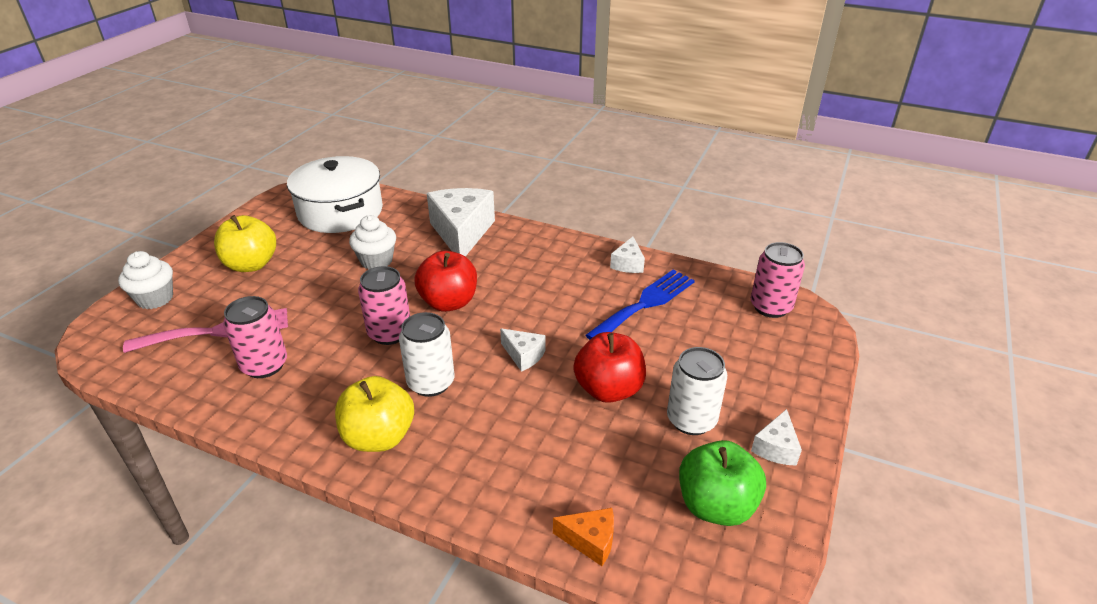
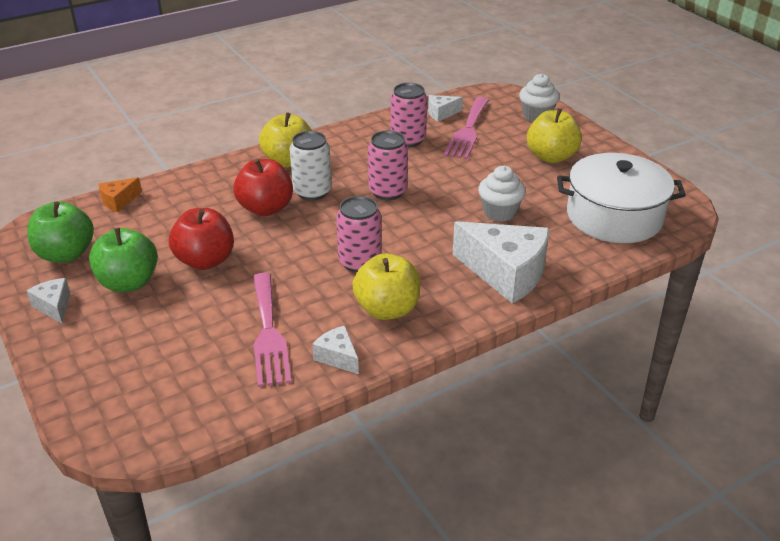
camera: 125 degrees right, 0 degrees up
(449, 302) = (396, 228): red apple -> red apple (265, 208)
(523, 355) = (289, 239): white cheese -> white cheese (441, 113)
(557, 265) = (387, 309): none -> yellow apple
(644, 304) = (268, 332): blue fork -> pink fork
(691, 420) = (129, 282): white can -> green apple
(770, 307) = (160, 417): pink can -> pink can (360, 262)

